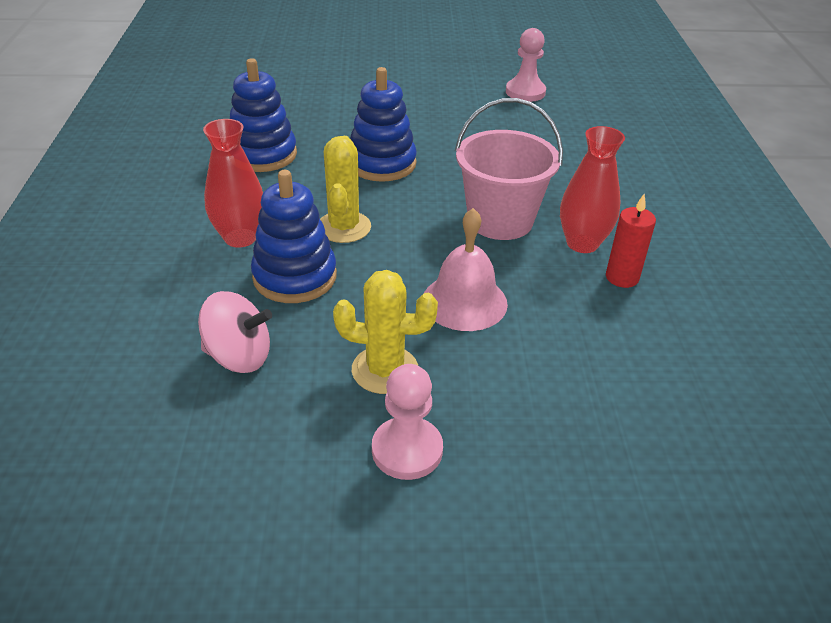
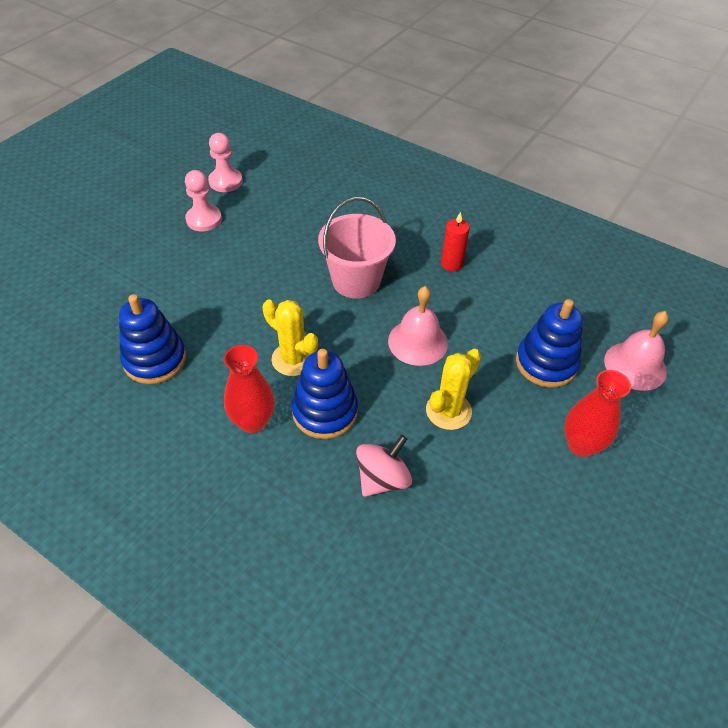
camera: 55 degrees left, 10 degrees up
(382, 163) = (237, 300): blue stacking toy -> blue stacking toy (546, 363)
(407, 450) = (517, 434): pink pawn -> pink pawn (204, 219)
(582, 243) = (409, 260): red vase -> red vase (581, 445)
(674, 543) = (635, 365): none -> pink bell

